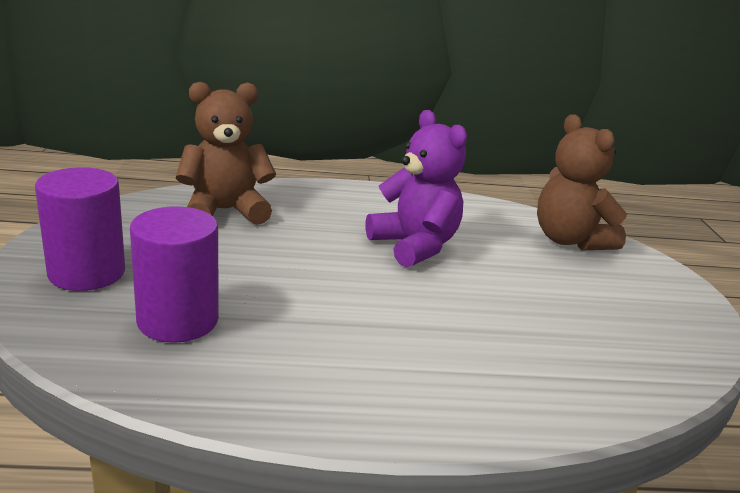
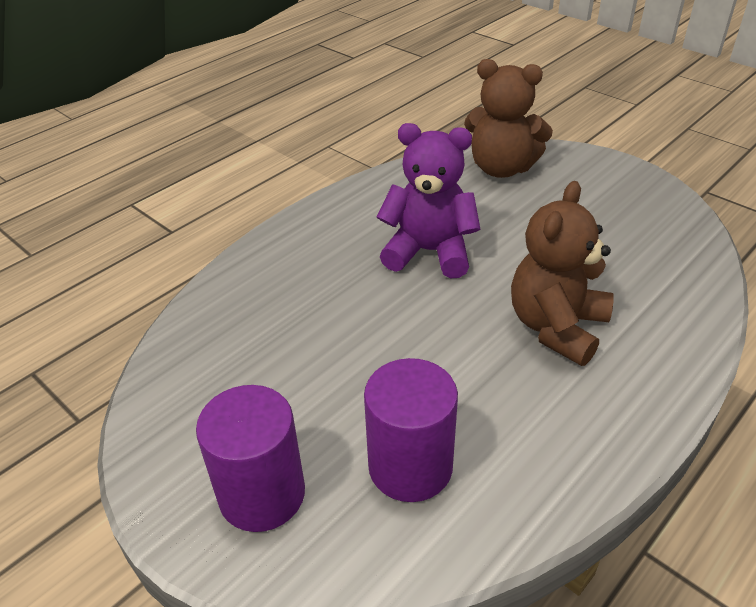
camera: 40 degrees left, 15 degrees up
(225, 211) = (243, 331): brown teddy bear -> brown teddy bear (556, 327)

